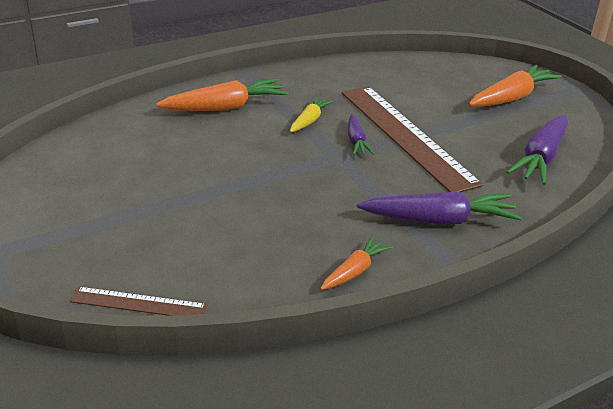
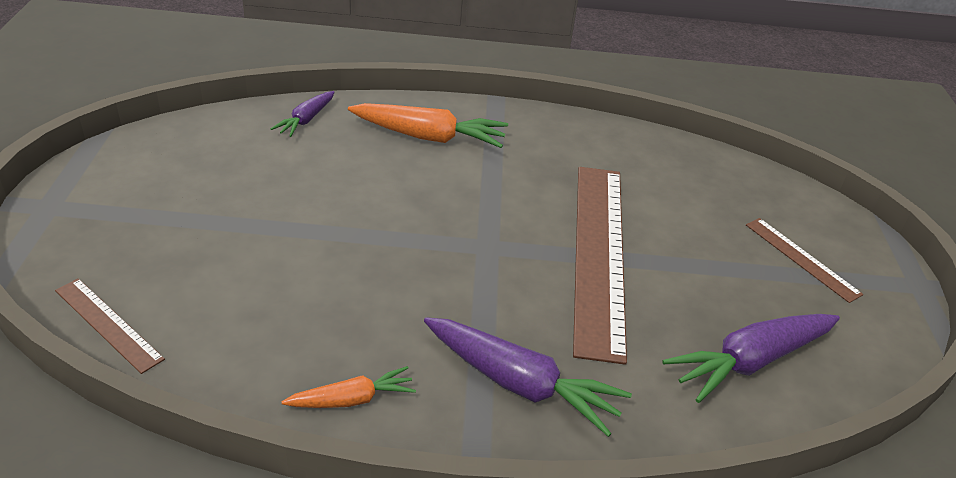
camera: 30 degrees right, 5 degrees up
(309, 120) = (504, 188): yellow carrot -> none
(356, 141) = (530, 236): purple carrot -> purple carrot (306, 120)
(512, 97) = (801, 258): orange carrot -> brown ruler

